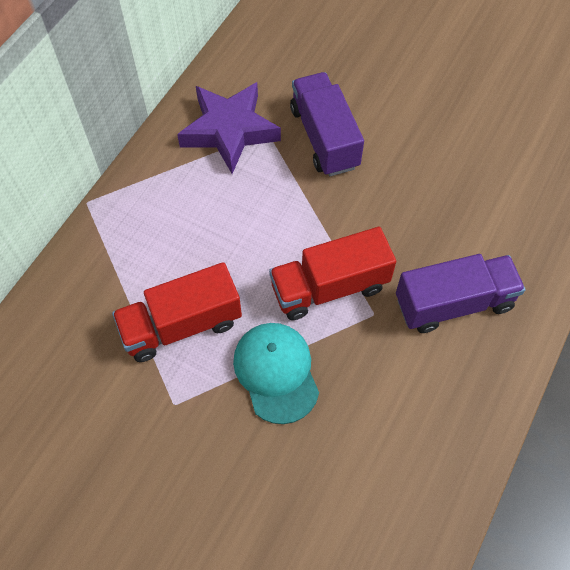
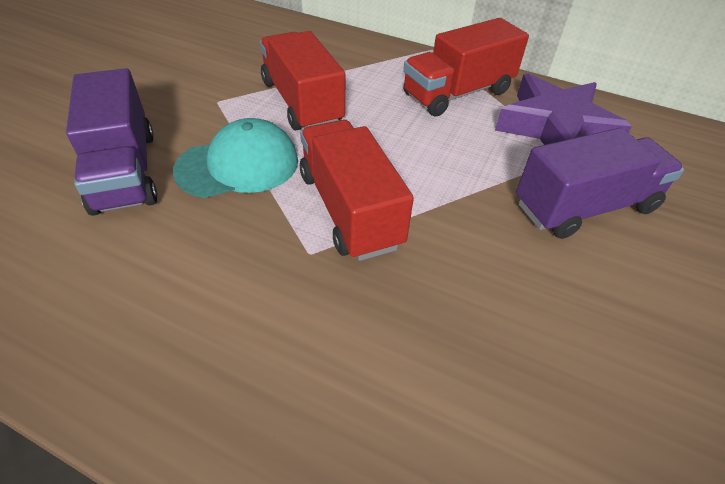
camera: 85 degrees right, 15 degrees down
(173, 192) = (457, 93): none -> red truck
(453, 303) = (325, 355): purple truck -> purple truck (124, 171)

